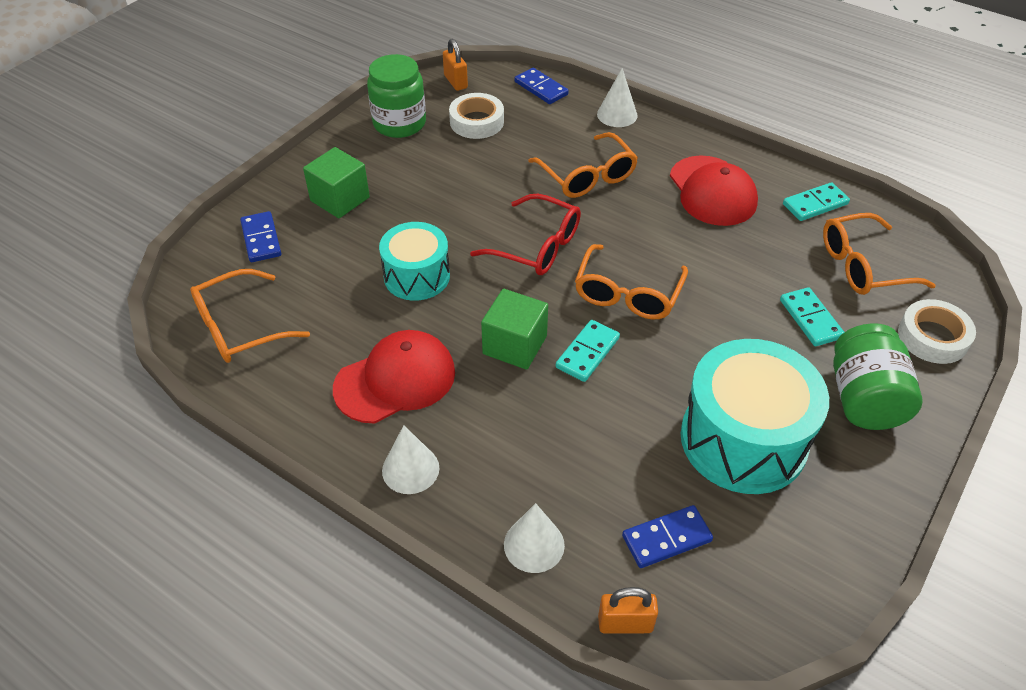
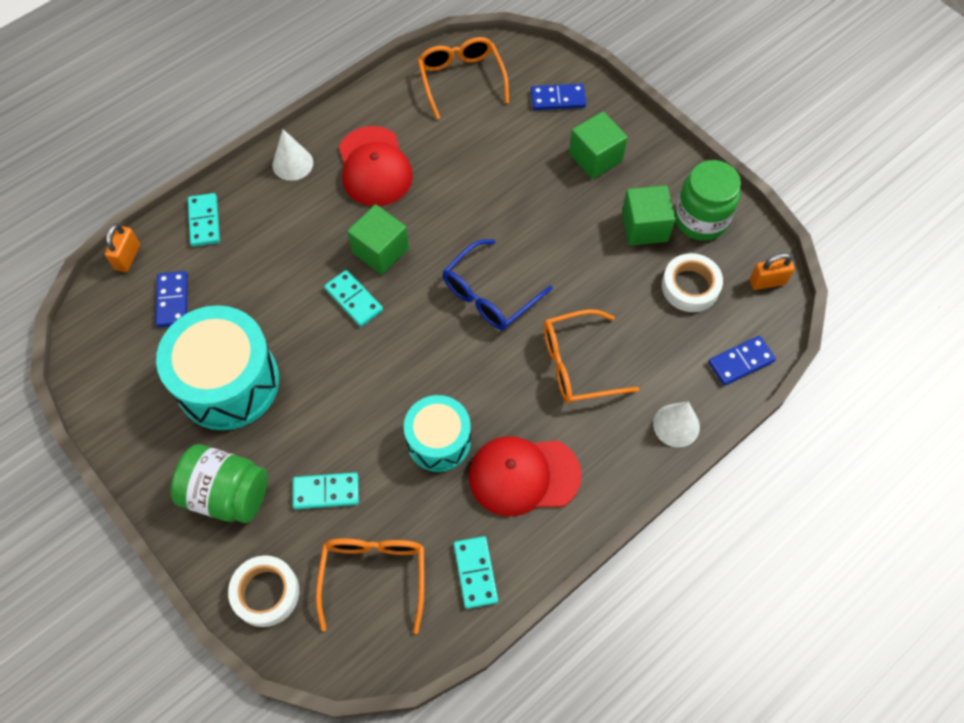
camera: 105 degrees right, 15 degrees up
(417, 276) = (480, 198): turquoise drum -> turquoise drum (438, 441)
(419, 156) = (644, 227): none -> green cube
(534, 544) = (204, 221): white cone -> turquoise domino
(536, 246) = (490, 294): red glasses -> blue glasses
(628, 293) = (408, 350): orange glasses -> none

